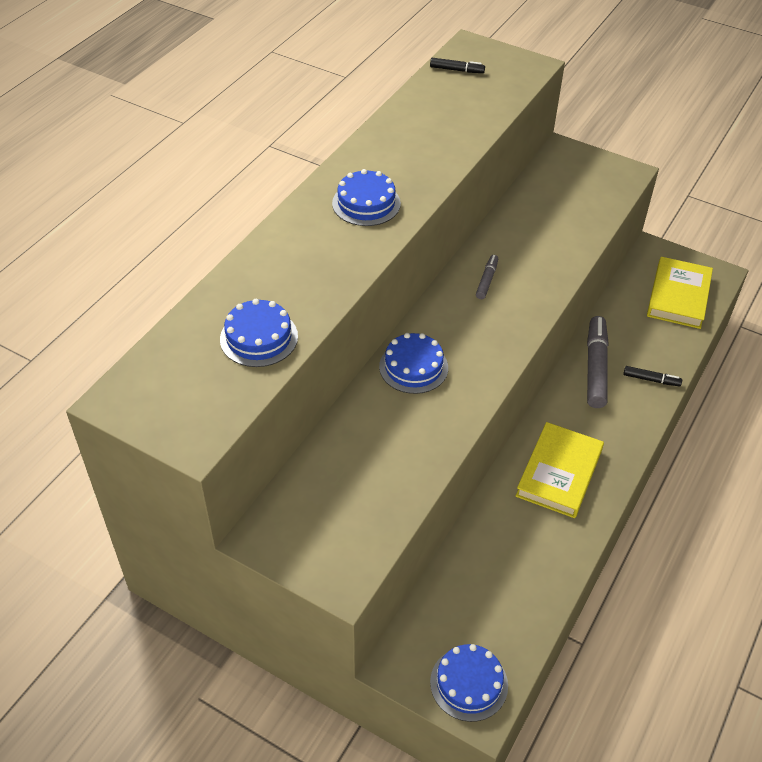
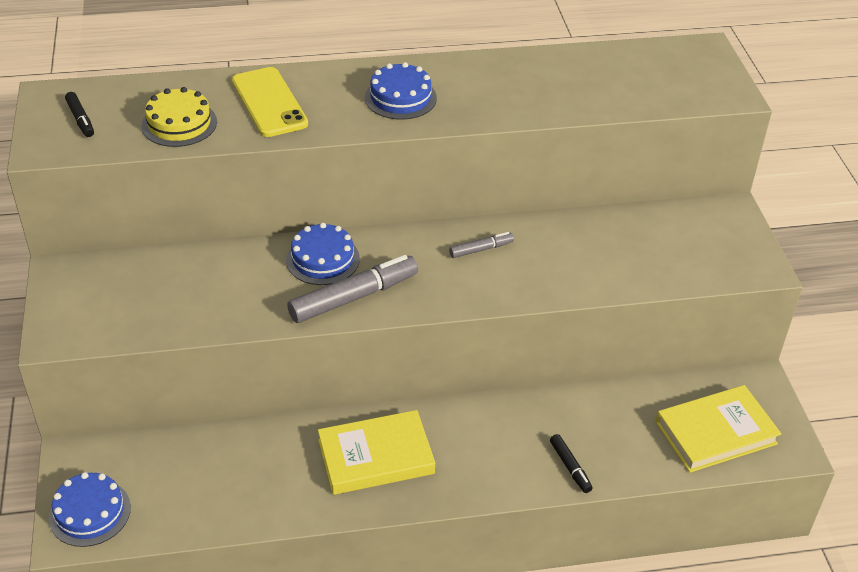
camera: 50 degrees right, 5 degrees down
(259, 338) = (179, 124): blue cake -> yellow cake
(290, 273) = (269, 102): none -> yellow phone
(457, 70) = (655, 58): black marker -> black marker (80, 119)
(595, 367) = (538, 417): grey marker -> grey marker (354, 297)

